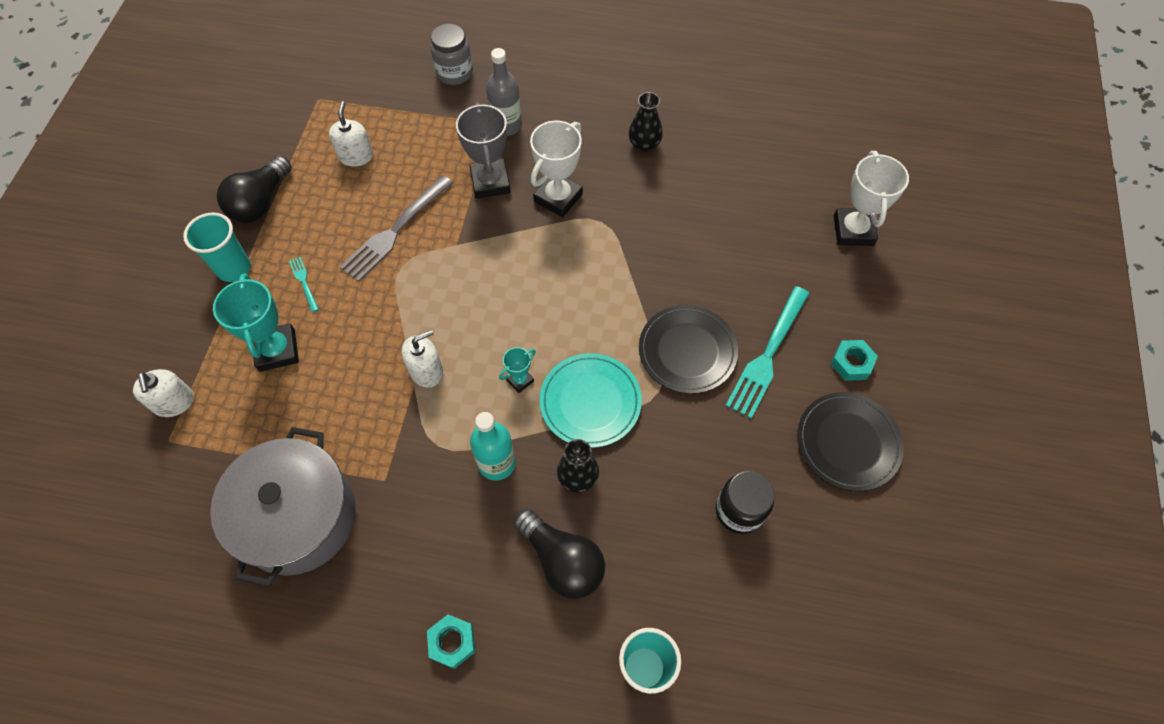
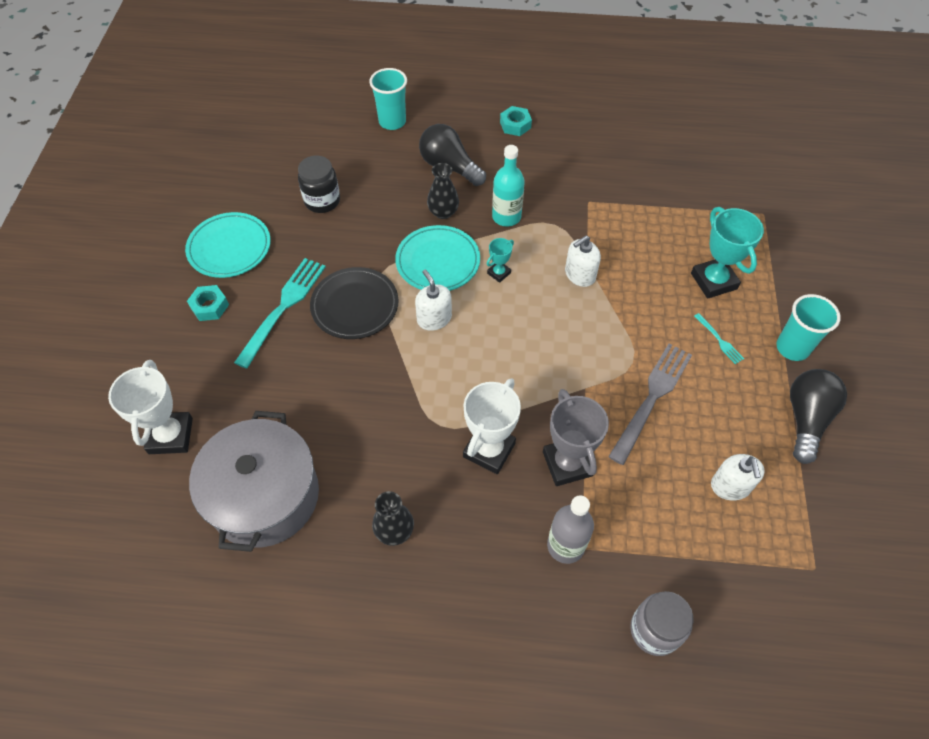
camera: 175 degrees right, 5 degrees down
(174, 402) = (776, 238): white soap dispenser -> white soap dispenser (434, 318)
(298, 517) = (642, 177): grey pot -> grey pot (264, 496)
(848, 443) = (229, 248): black plate -> turquoise plate

